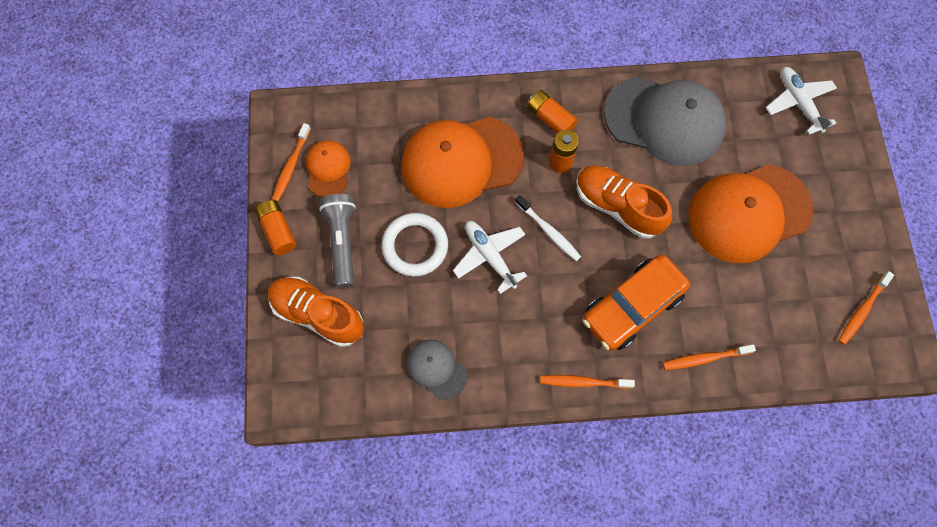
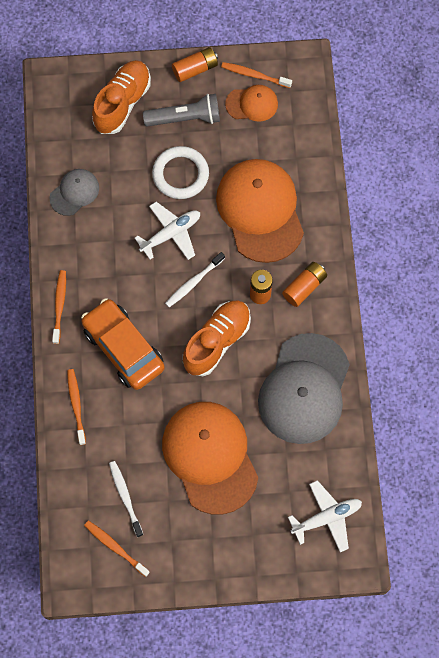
camera: 90 degrees right, 0 degrees up
(804, 301) = (125, 497): none -> white toothbrush

